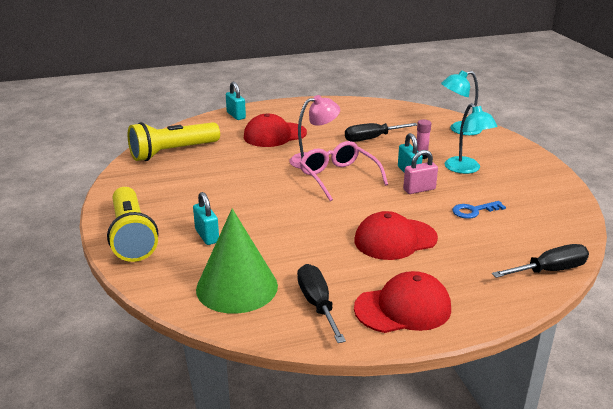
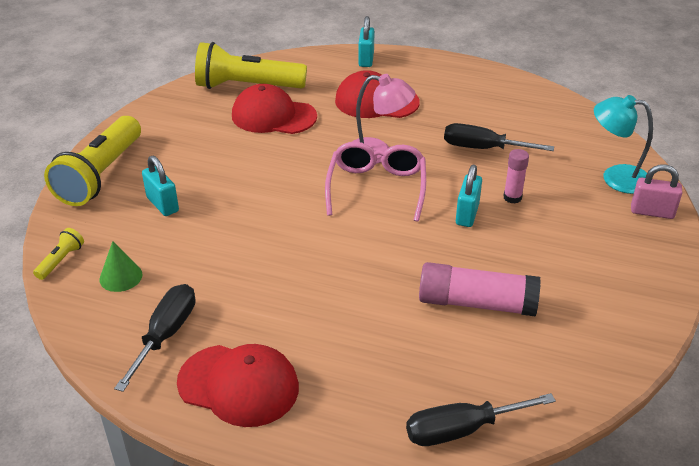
camera: 35 degrees right, 10 degrees up
(175, 297) = (61, 260): none -> yellow flashlight
(207, 236) = (162, 204): turquoise padlock -> turquoise padlock turned 45 degrees counterclockwise
(237, 287) = (121, 277): green cone -> green cone, size x0.45
(395, 239) = (336, 297): red cap -> red cap (273, 116)
(419, 189) = (448, 244): pink padlock -> pink padlock (652, 212)
(466, 169) = (547, 240): turquoise lamp -> none
(473, 211) = (476, 303): blue key -> pink glue stick
(549, 270) = (461, 429): black screwdriver -> black screwdriver turned 150 degrees clockwise

